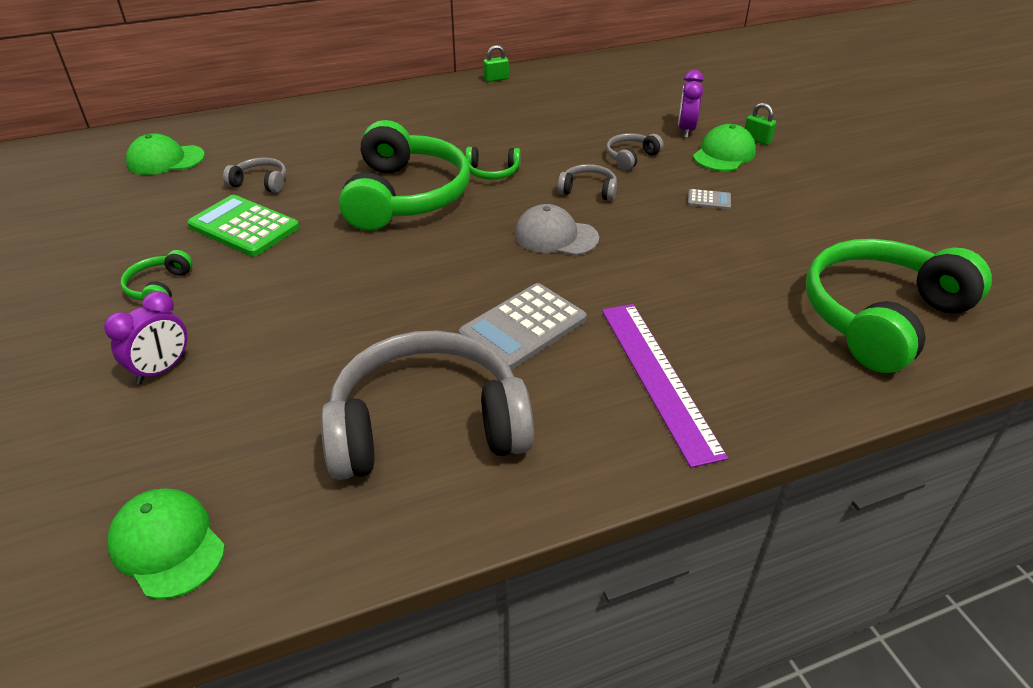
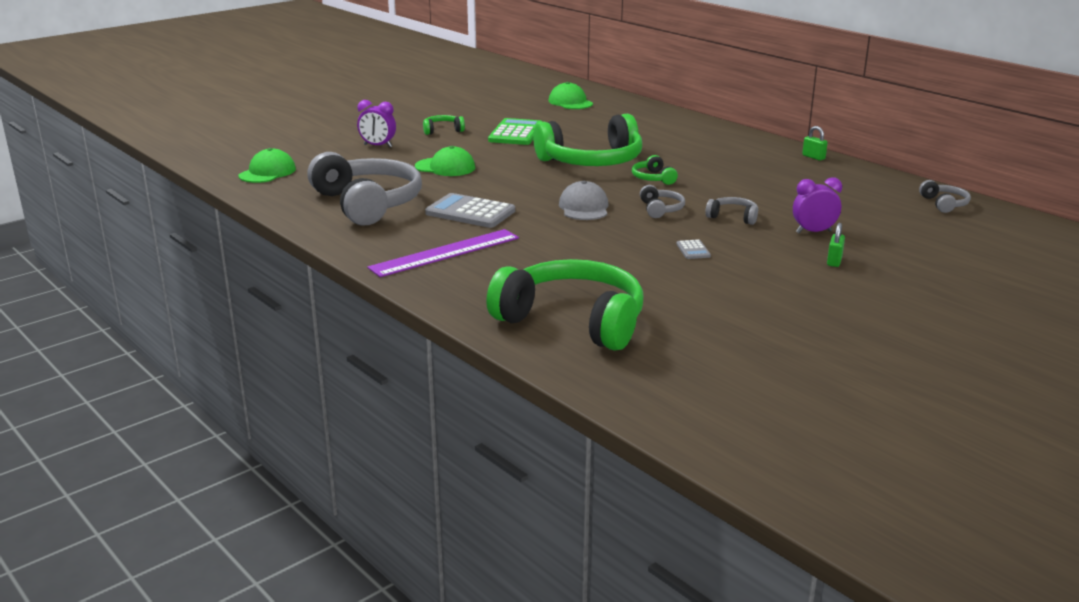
camera: 70 degrees right, 15 degrees down
(260, 183) = (568, 126): grey headphones -> grey headphones (944, 204)
(724, 154) = (785, 250): green cap -> green cap (445, 167)

